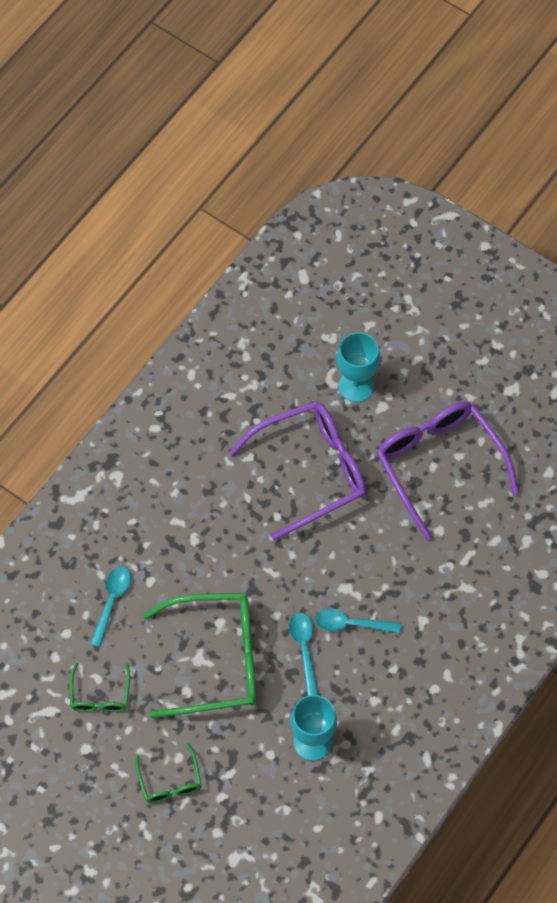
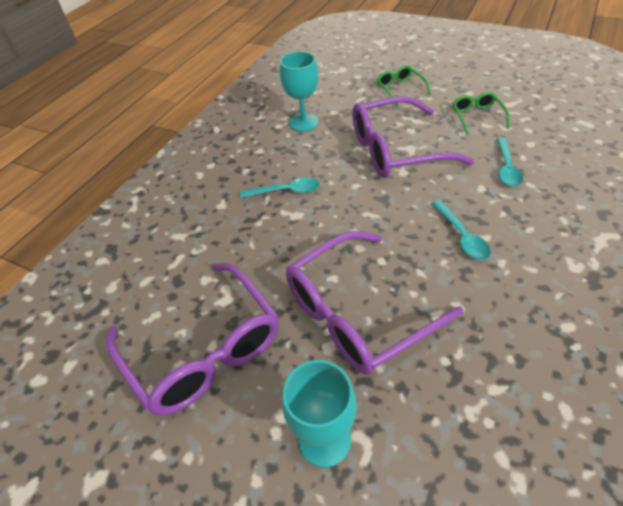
camera: 175 degrees right, 15 degrees down
(215, 660) = (396, 150): green glasses -> purple glasses
(304, 649) = (323, 169): turquoise spoon -> turquoise spoon (461, 236)

